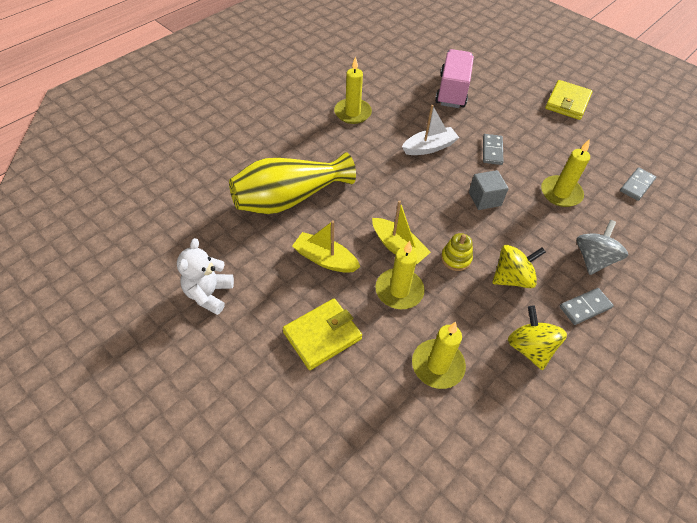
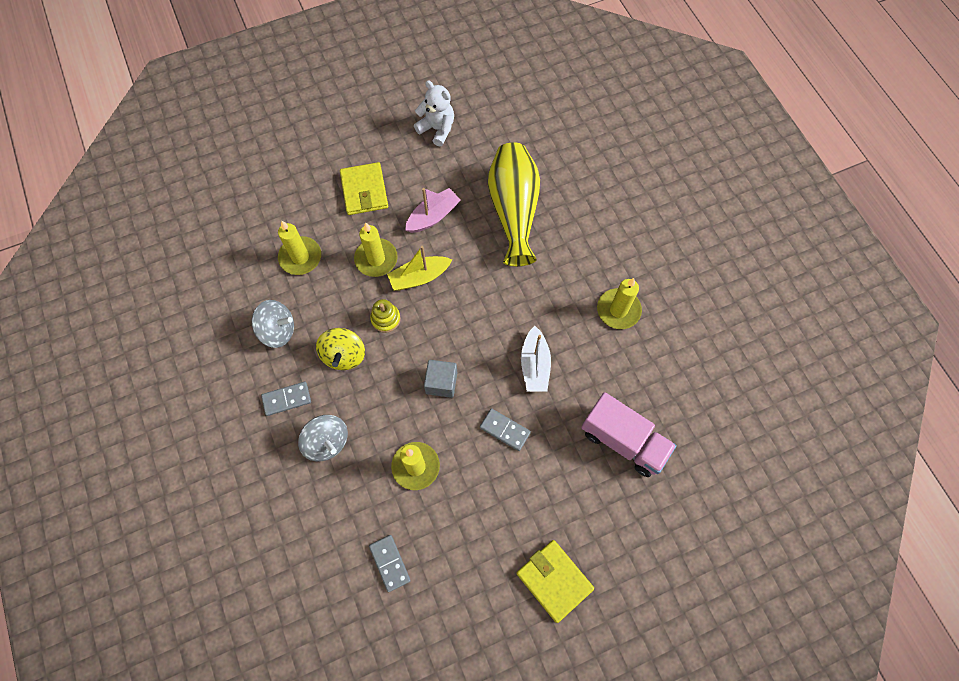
camera: 115 degrees right, 15 degrees up
(325, 259) = (433, 216): yellow boat -> pink boat
(529, 348) = (278, 331): yellow spinning top -> grey spinning top
(585, 307) = (287, 399): grey domino -> grey domino turned 75 degrees clockwise

